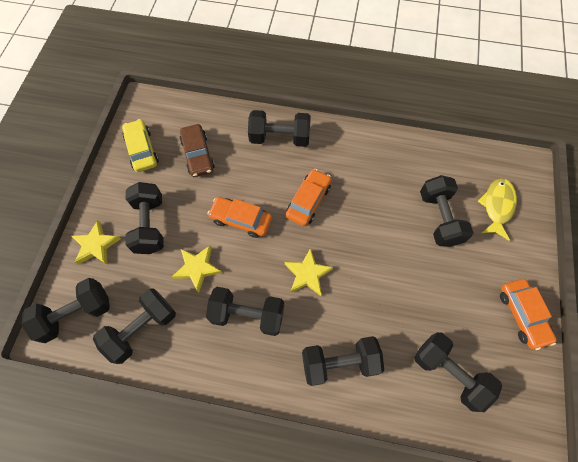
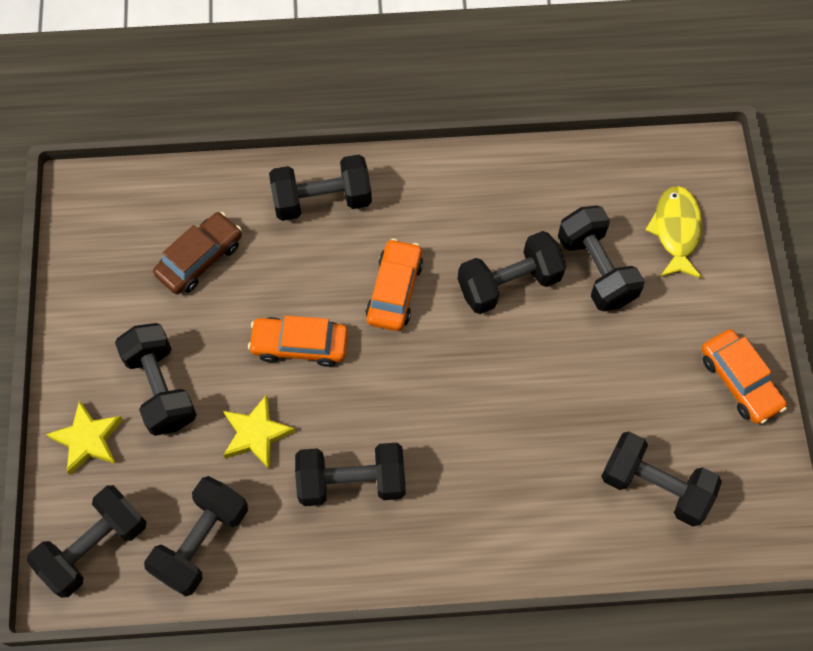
camera: 15 degrees left, 0 degrees up
(142, 150) = (107, 272): yellow car -> none
(198, 155) = (200, 259): brown car -> brown car turned 105 degrees counterclockwise
(307, 274) = (423, 401): yellow star -> none
(339, 363) = (501, 513): black dumbbell -> black dumbbell (509, 283)

